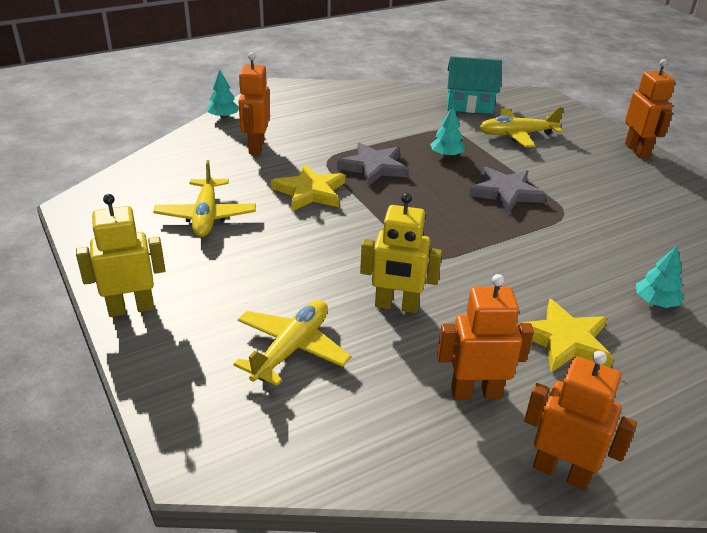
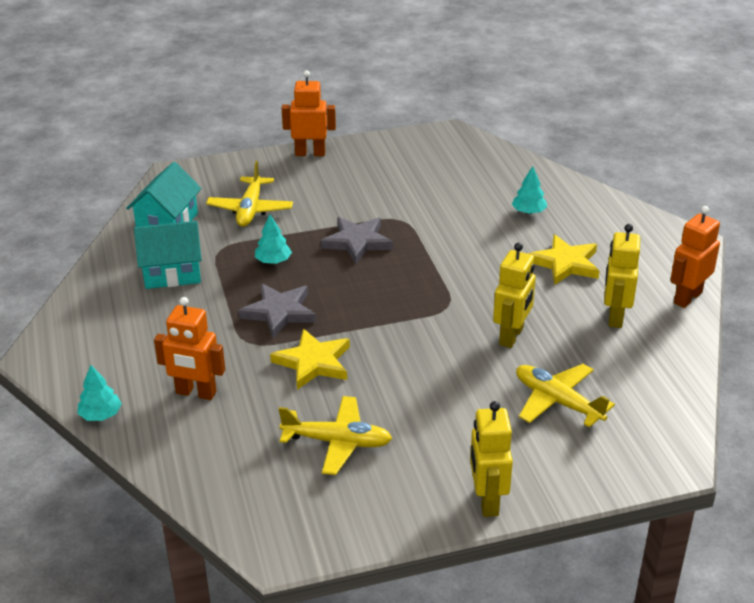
camera: 75 degrees left, 0 degrees up
(403, 116) = (172, 273): none -> turquoise house
(475, 392) = (615, 316): orange robot -> yellow robot

